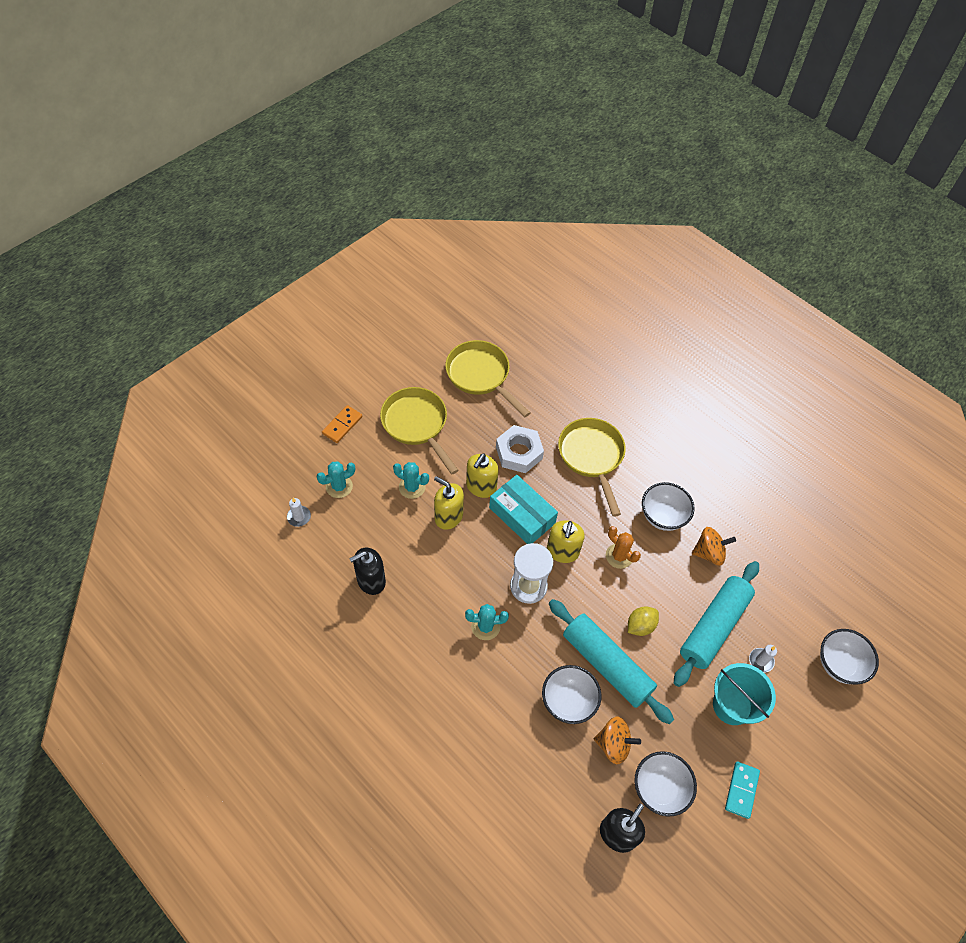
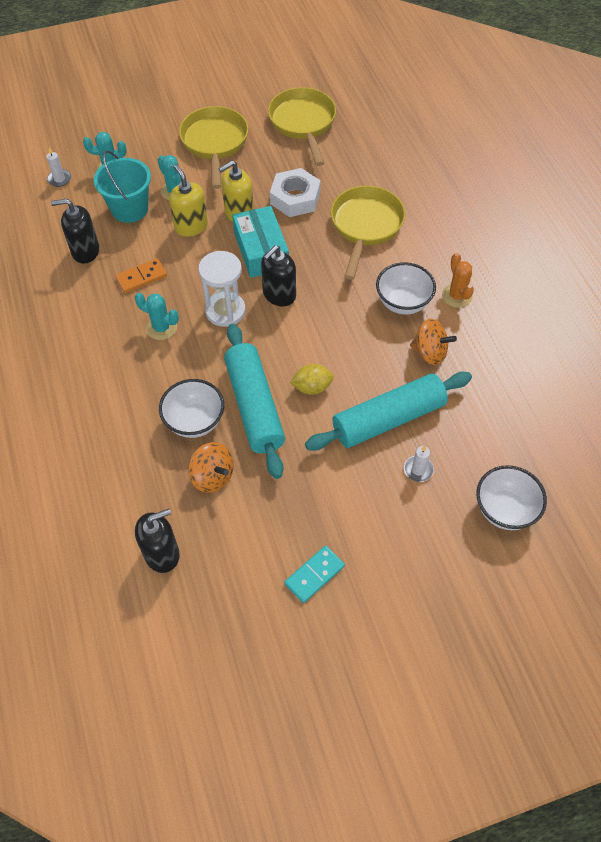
camera: 30 degrees right, 0 degrees up
(342, 425) = (147, 121): orange domino -> orange domino (141, 277)
(562, 551) = (279, 295): yellow soap dispenser -> black soap dispenser
(619, 556) = (333, 320): orange cactus -> orange cactus (457, 296)
(659, 789) = (231, 535): white bowl -> none
(732, 705) = (358, 496): turquoise bucket -> turquoise bucket (130, 209)

